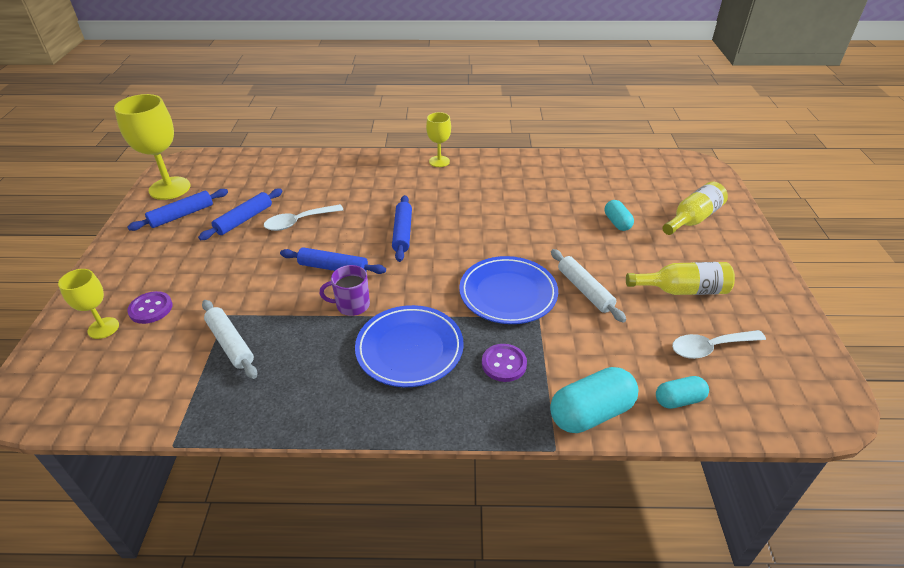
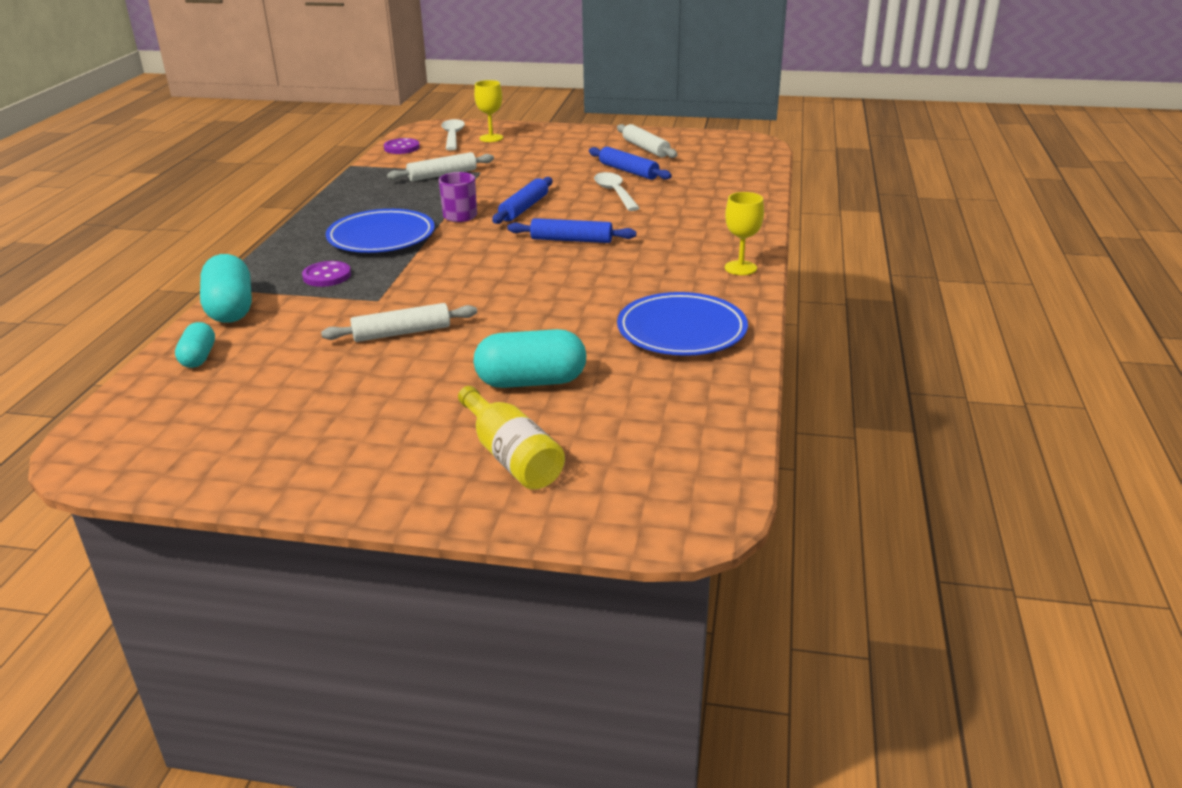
camera: 100 degrees right, 10 degrees down
(151, 309) = (505, 149): purple button -> purple button (402, 148)
(169, 188) = (699, 141): yellow goblet -> none
(182, 215) = (645, 148): blue rolling pin -> white rolling pin
(508, 293) = (427, 287): blue plate -> blue plate (681, 331)
(617, 223) = (531, 382): turquoise capsule -> turquoise capsule, size x1.71
(682, 290) = (354, 402): yellow bottle -> none
(710, 347) = (245, 396): white spoon -> white spoon (453, 136)

